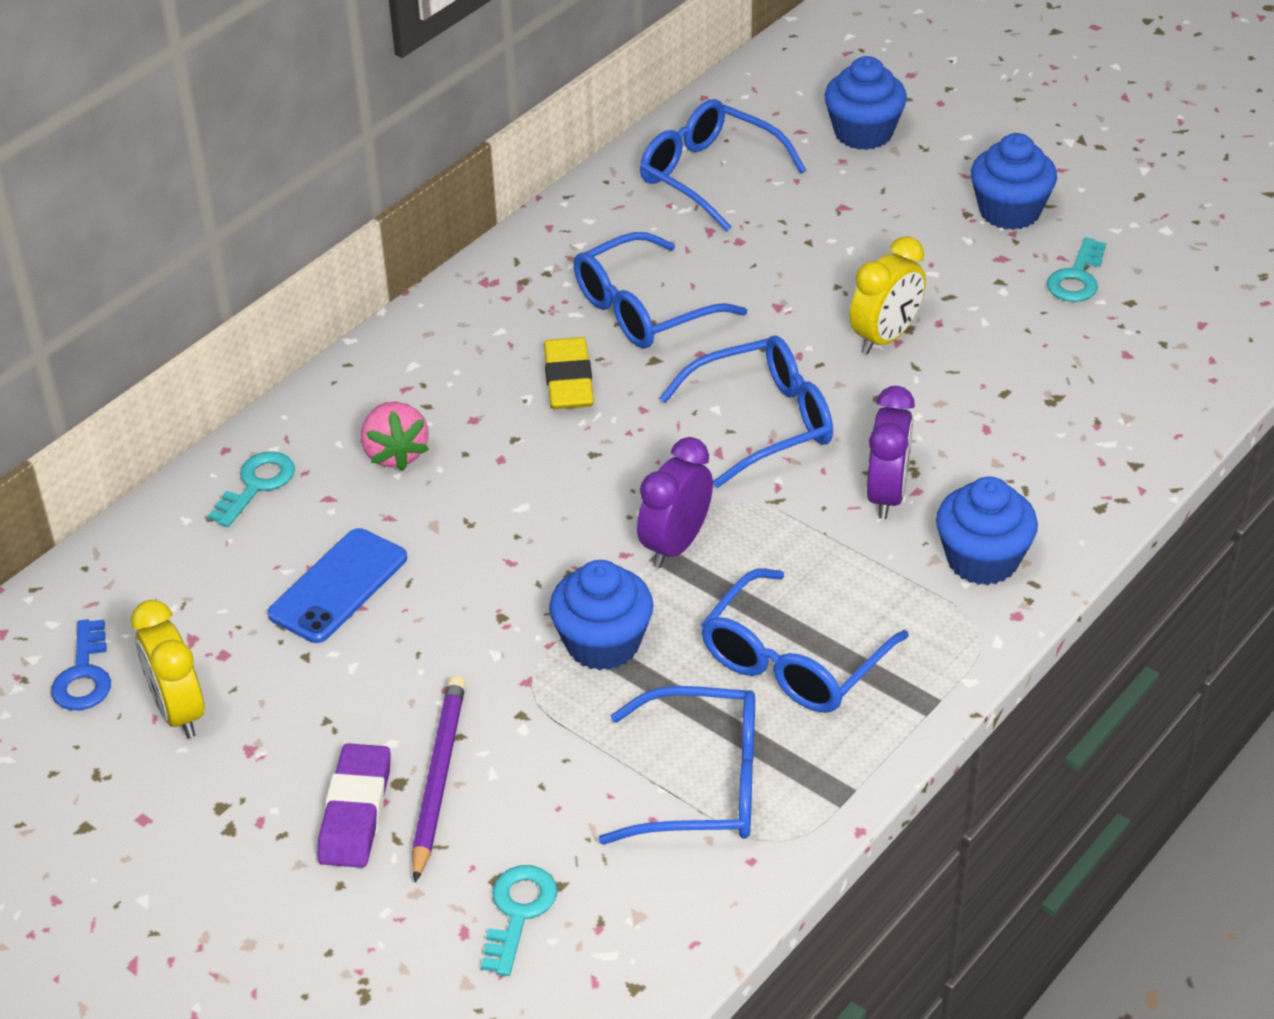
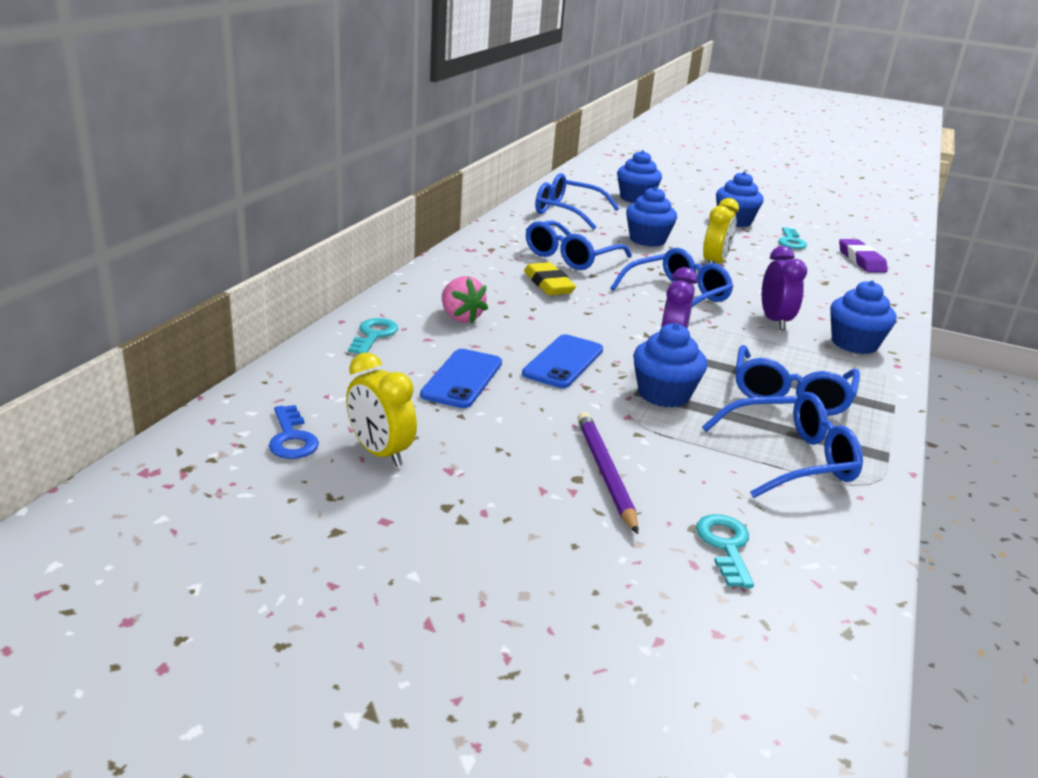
camera: 20 degrees left, 15 degrees down
(355, 812) = (556, 498): purple eraser -> purple eraser (861, 260)
(496, 563) = (563, 362): none -> blue phone
(806, 265) = (647, 240): none -> blue cupcake

